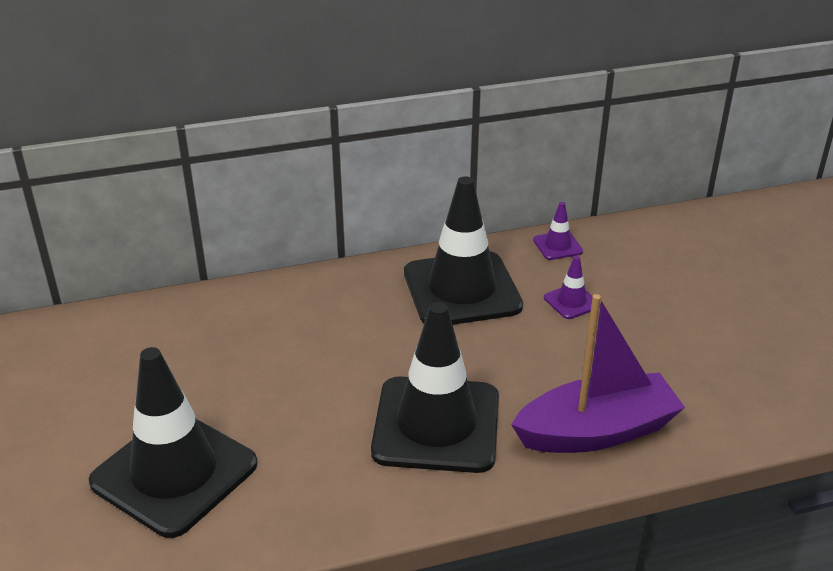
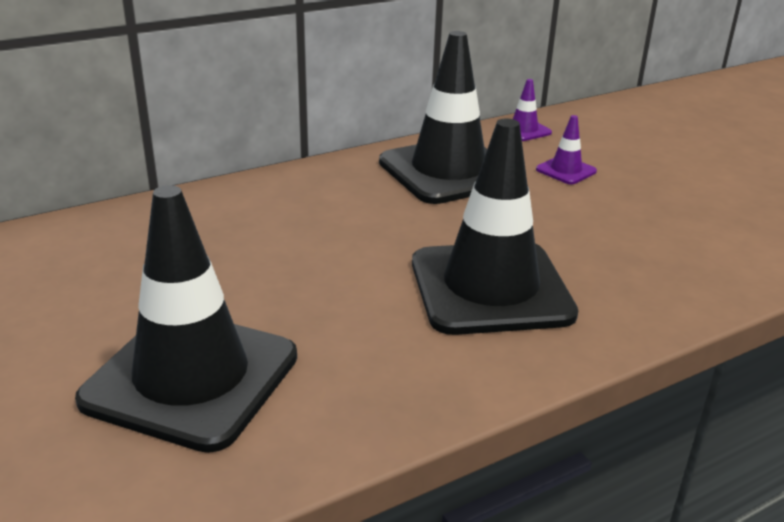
camera: 15 degrees left, 5 degrees down
(597, 431) = (665, 273): purple boat -> none

